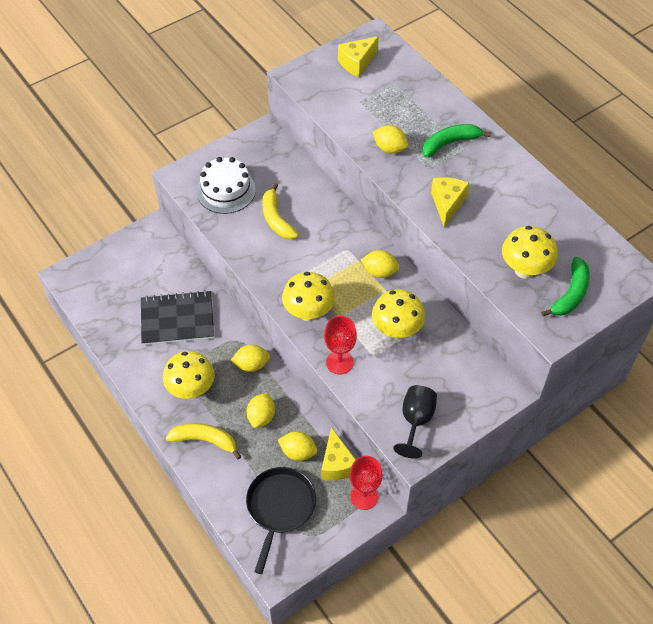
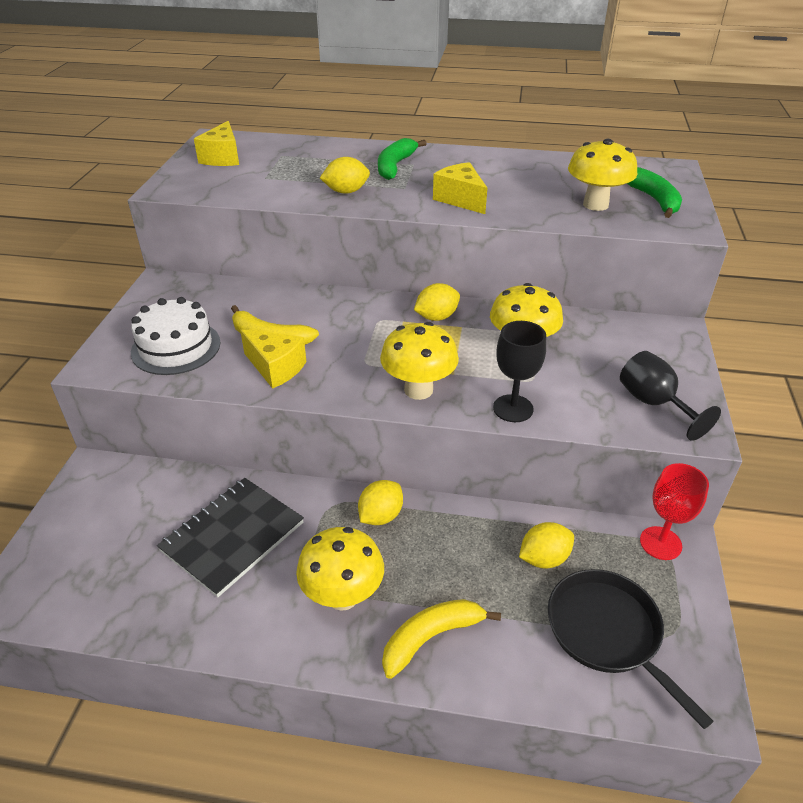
camera: 45 degrees left, 15 degrees down
(261, 417) = (459, 557): yellow lemon -> none
(337, 464) = (594, 536): yellow cheese -> yellow cheese (276, 368)
(339, 362) = (513, 408): red goblet -> black goblet

